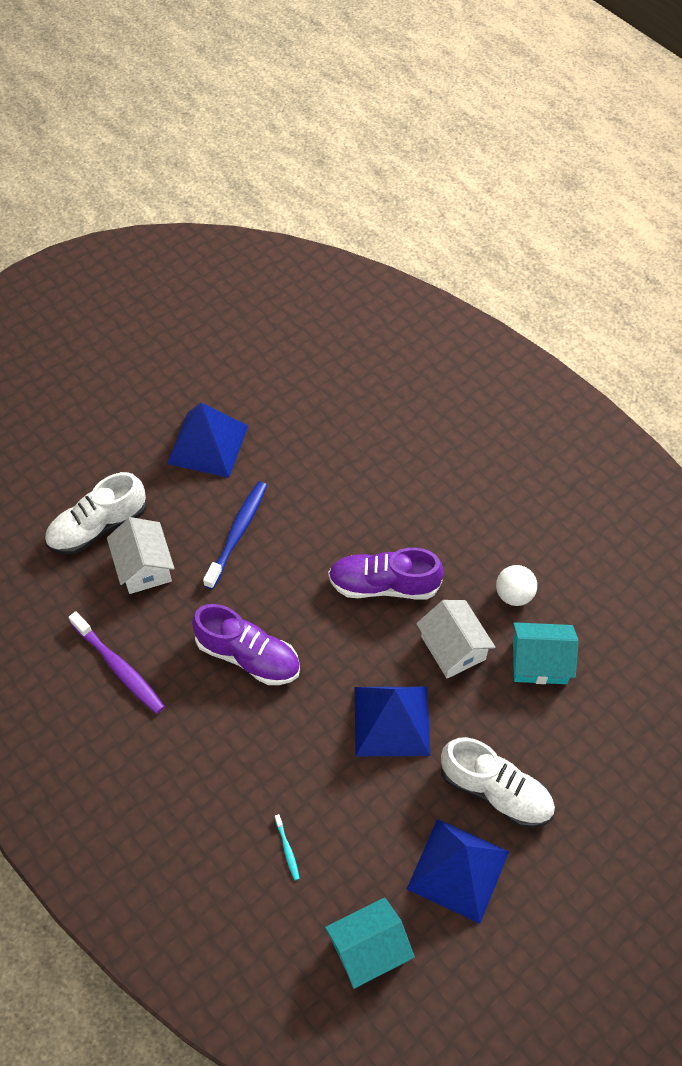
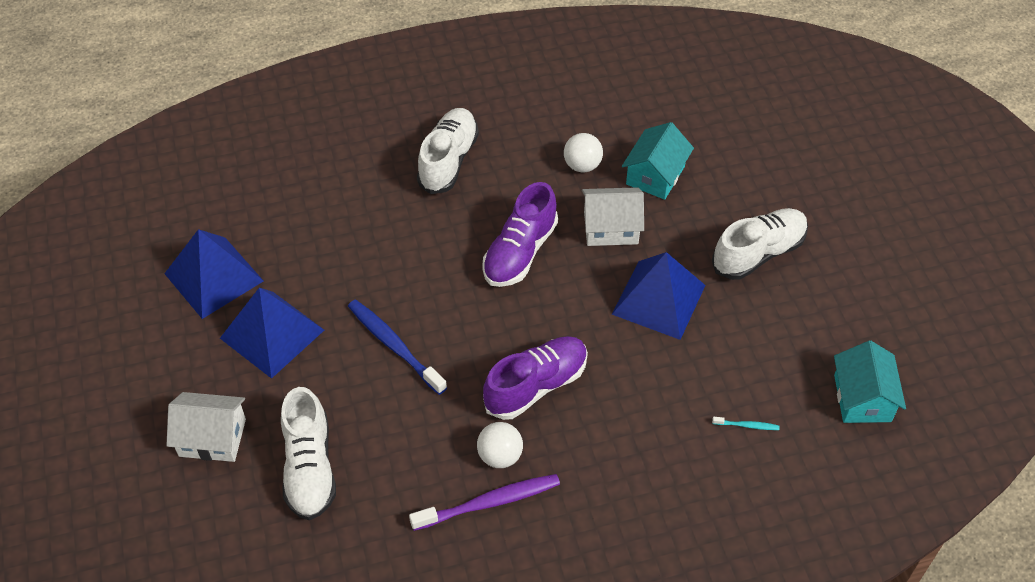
camera: 65 degrees left, 5 degrees down
(144, 567) = (384, 440): white house -> white house (212, 437)
(166, 657) = (500, 456): none -> white ball
(455, 486) = (448, 160): none -> white shoe
(458, 870) = (817, 307): blue pyramid -> blue pyramid (214, 277)

